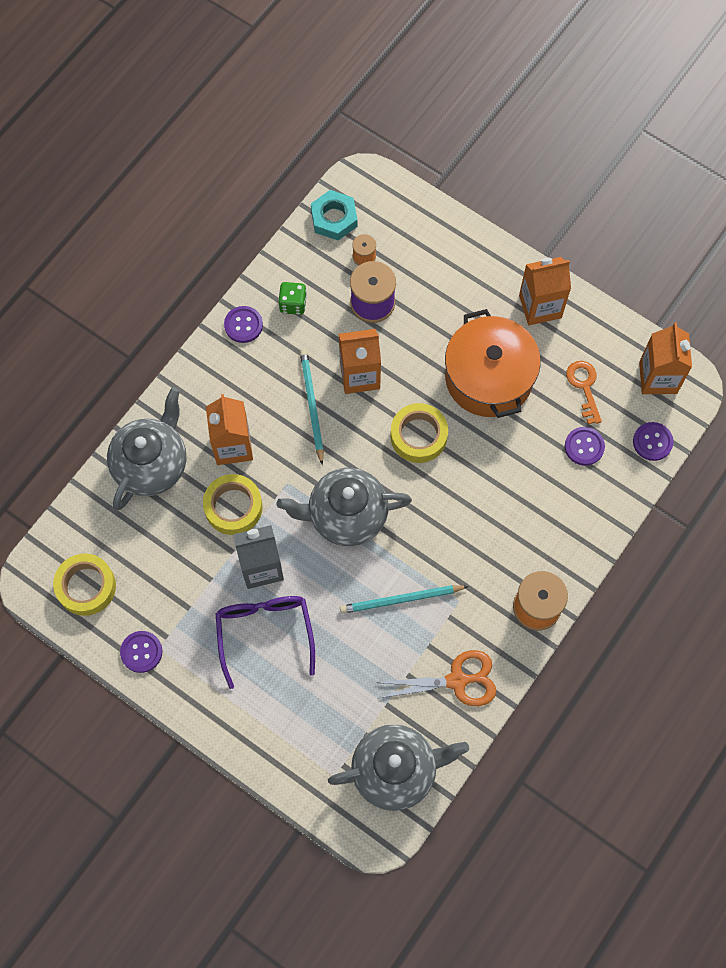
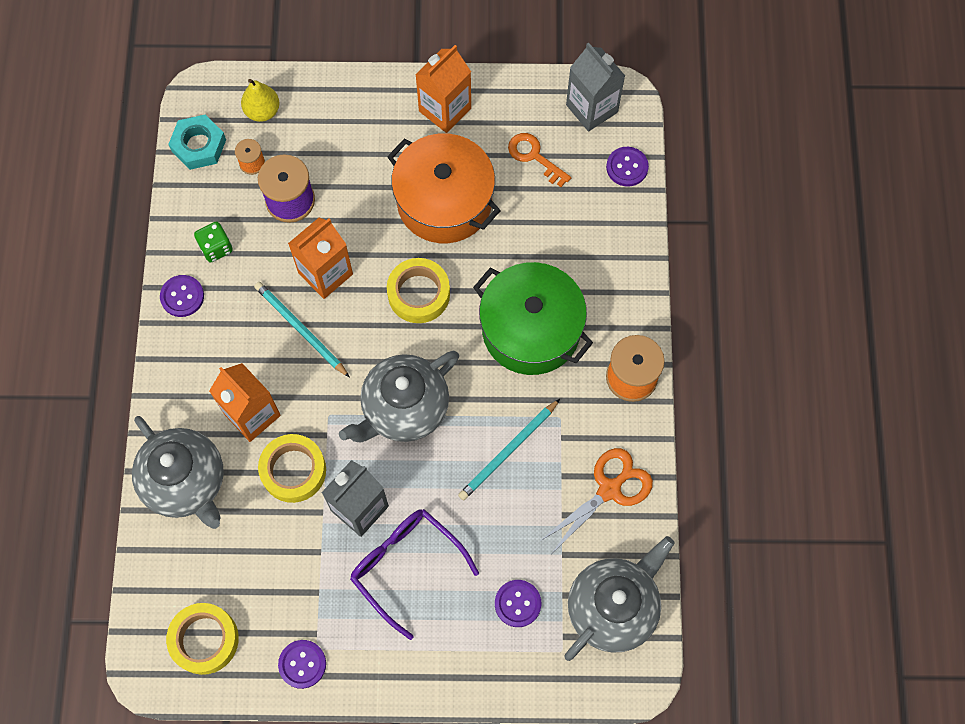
camera: 35 degrees left, 0 degrees up
(152, 464) = (186, 482): grey teapot -> grey teapot turned 150 degrees clockwise
(399, 221) = (262, 111): none -> yellow pear
(485, 519) = (531, 329): none -> green pot
(584, 446) = (571, 209): purple button -> purple button (517, 603)
(658, 377) = (591, 108): orange carton -> grey carton

